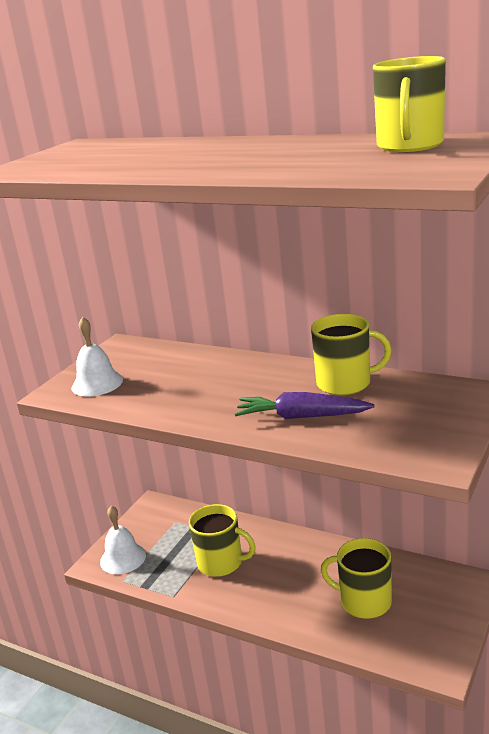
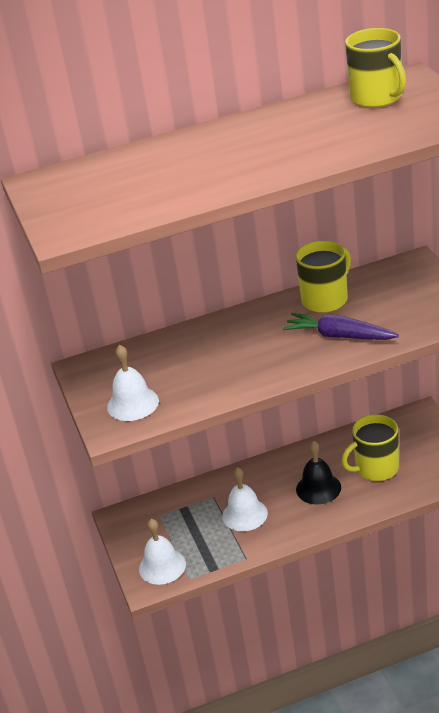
camera: 45 degrees left, 10 degrees up
(221, 562) = (244, 514): yellow mug -> white bell
(298, 583) = (318, 488): none -> black bell
(301, 417) = (339, 336): purple carrot -> purple carrot turned 60 degrees clockwise

